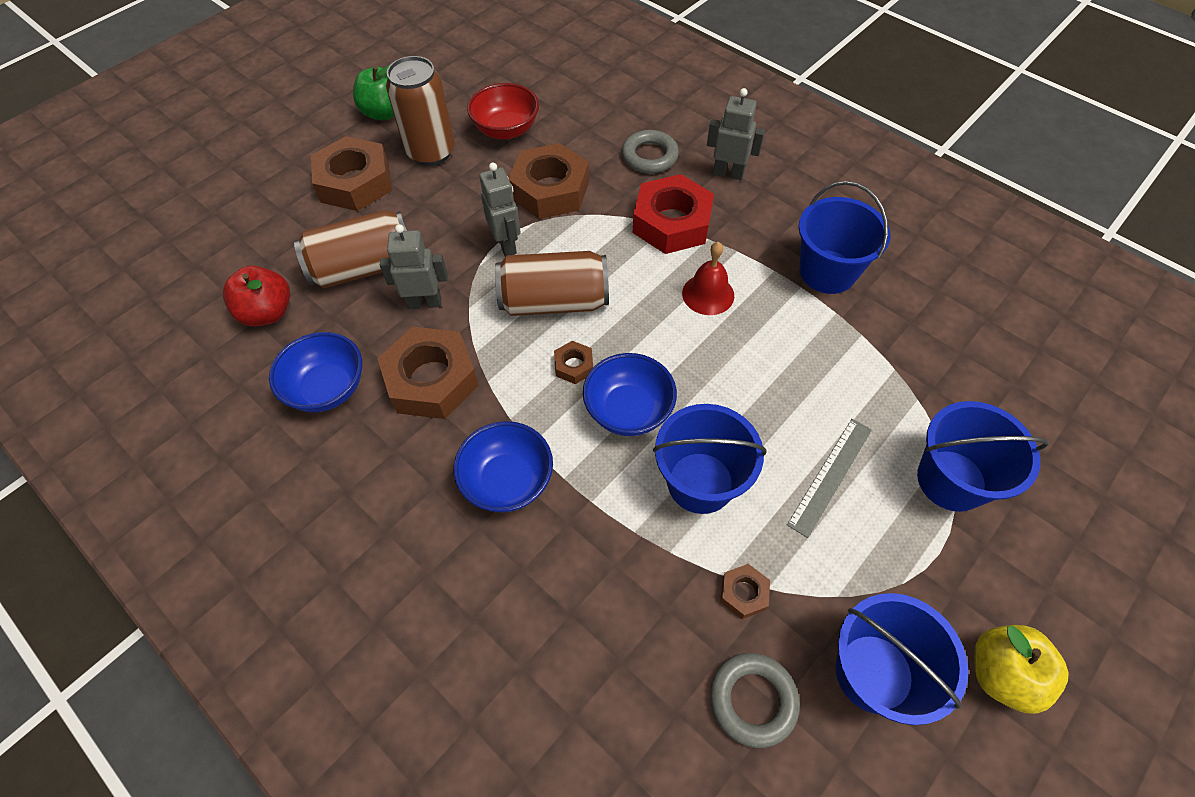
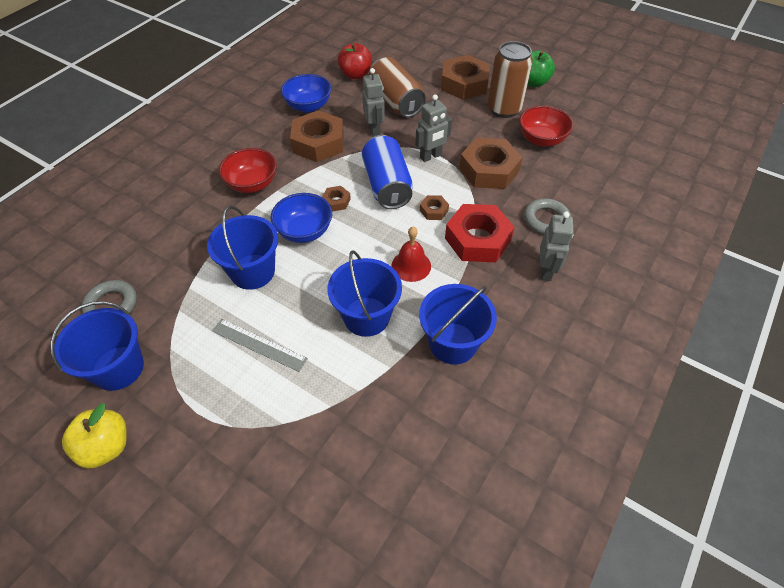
camera: 80 degrees right, 5 degrees down
(507, 481) = (252, 184): blue bowl -> red bowl
(554, 301) = (387, 185): brown can -> blue can
(743, 593) = (176, 298): brown nut -> brown nut (433, 210)
(951, 480) = (256, 426): blue bucket -> blue bucket (366, 316)

